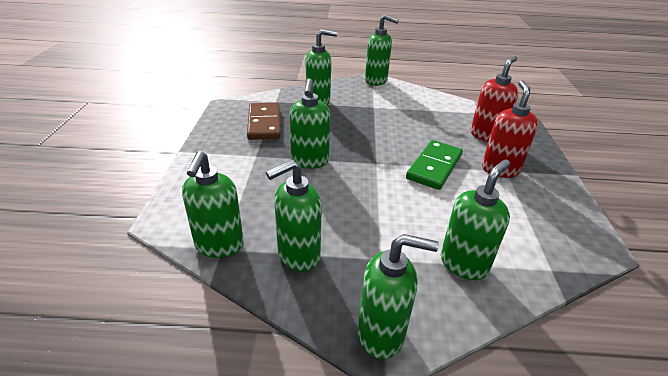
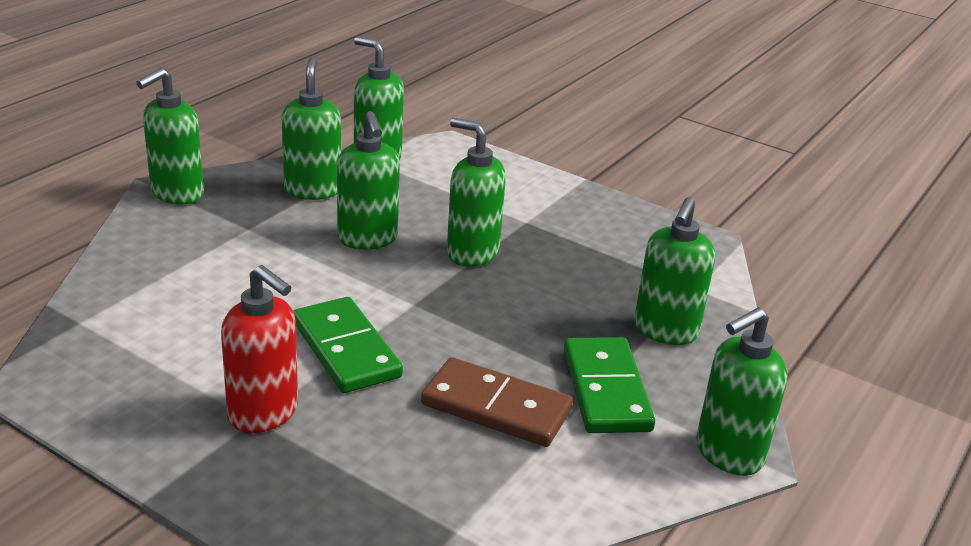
camera: 120 degrees right, 5 degrees down
(264, 123) = (616, 253): brown domino -> brown domino (496, 407)
(373, 105) = (606, 390): none -> green domino
(464, 264) = (171, 270): green soap dispenser -> green soap dispenser (367, 239)
(486, 135) = (365, 472): red soap dispenser -> none

